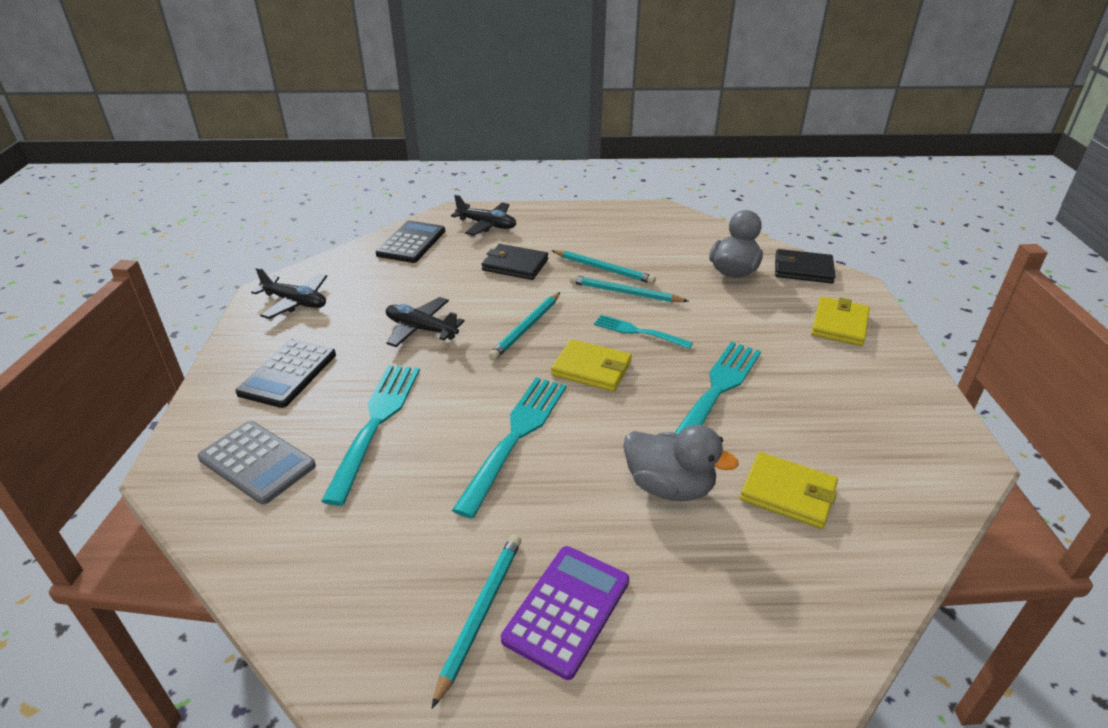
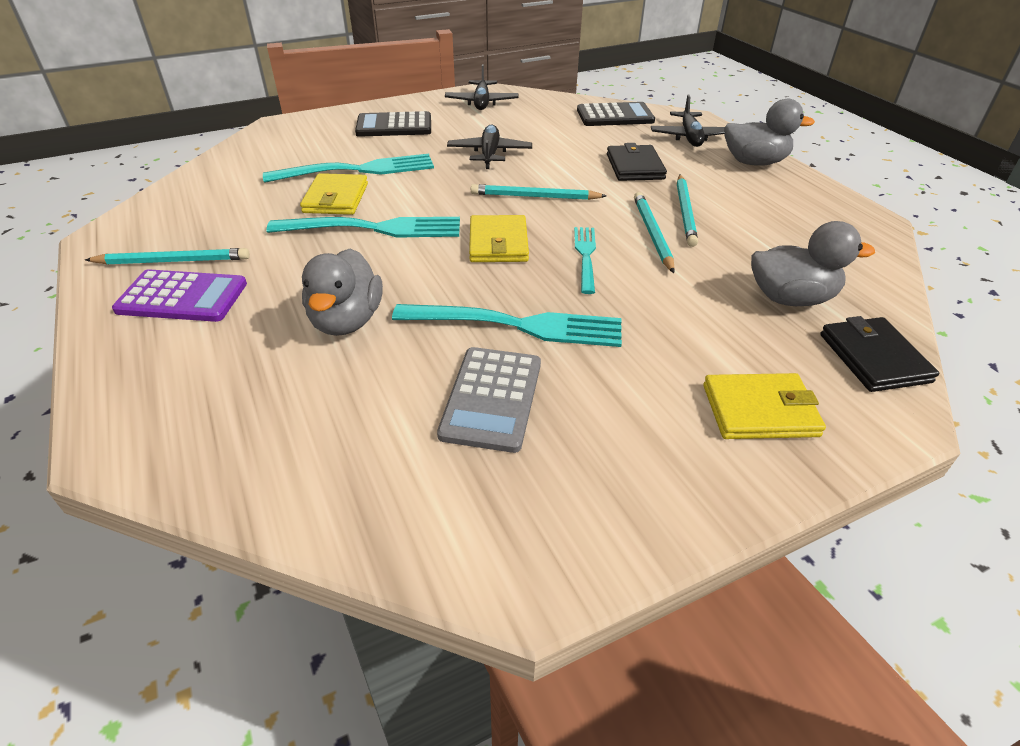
camera: 65 degrees right, 5 degrees up
(257, 462) = (296, 145): grey calculator -> grey calculator (492, 398)
(552, 216) = (754, 162): none -> grey duck
(788, 493) = (370, 402): yellow wallet -> yellow wallet (336, 198)

